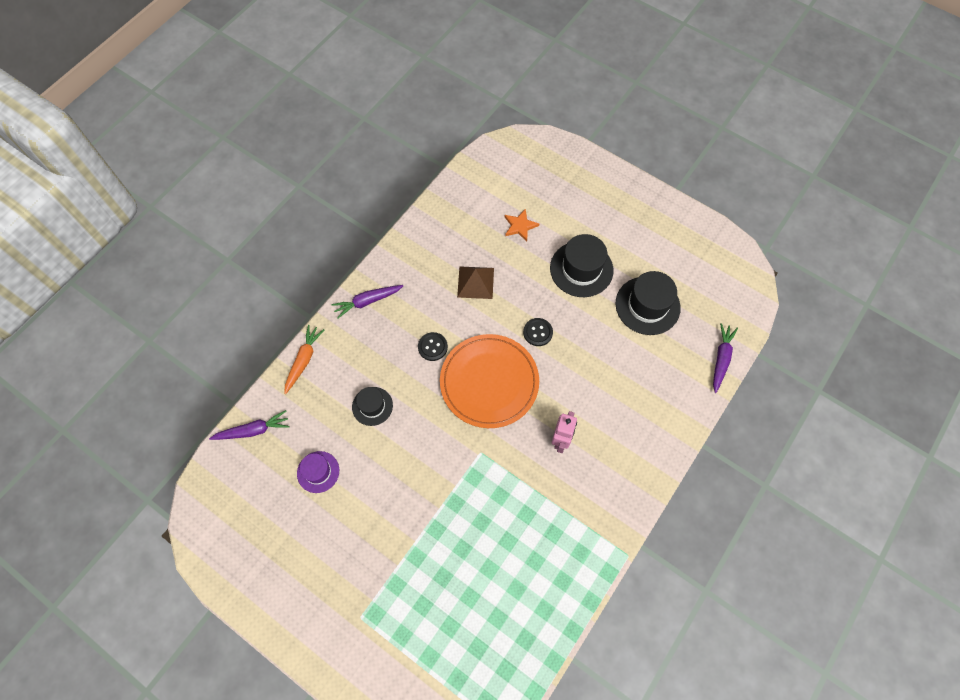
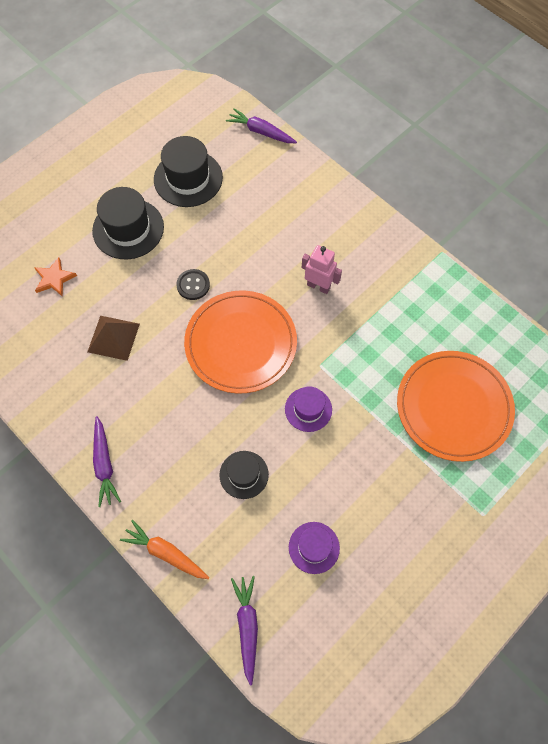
camera: 80 degrees left, 0 degrees up
(432, 347) = (184, 396): black button -> none
(437, 449) = (308, 409): none -> purple hat
(460, 581) = (453, 407): none -> orange plate

